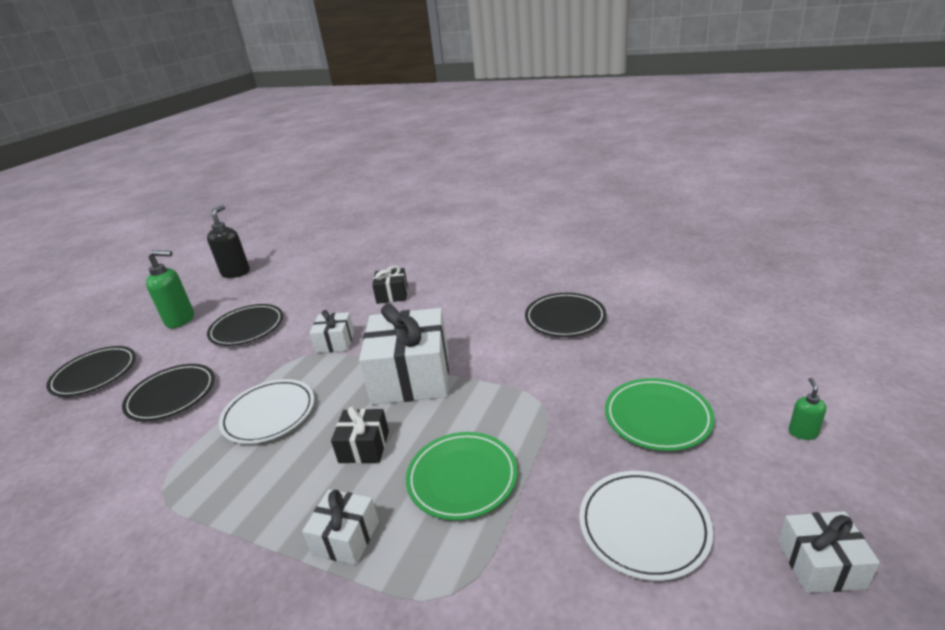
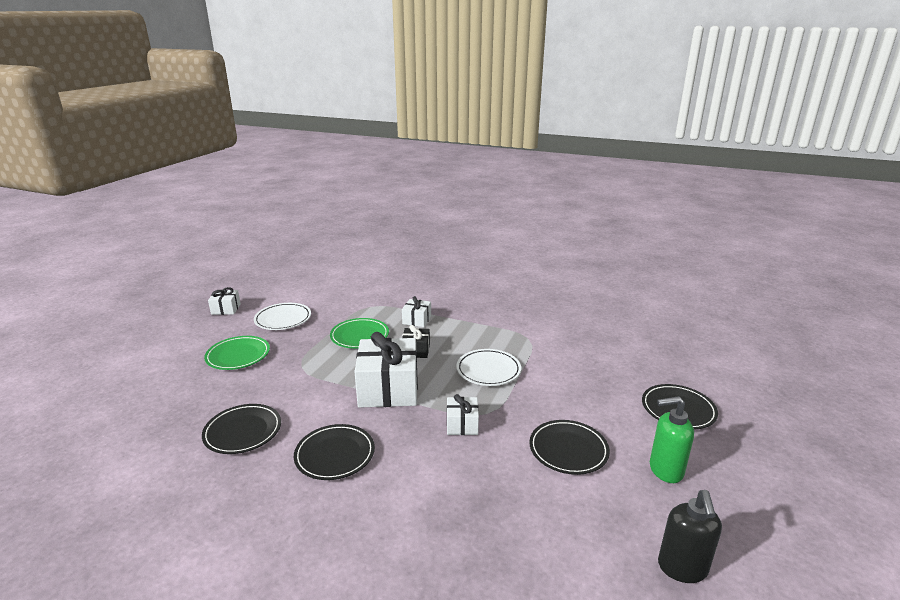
camera: 175 degrees right, 5 degrees down
(171, 395) = (579, 387): black plate -> black plate (335, 455)
(392, 294) = (415, 485): black gift -> none
(802, 432) = (171, 345): green soap dispenser -> none

